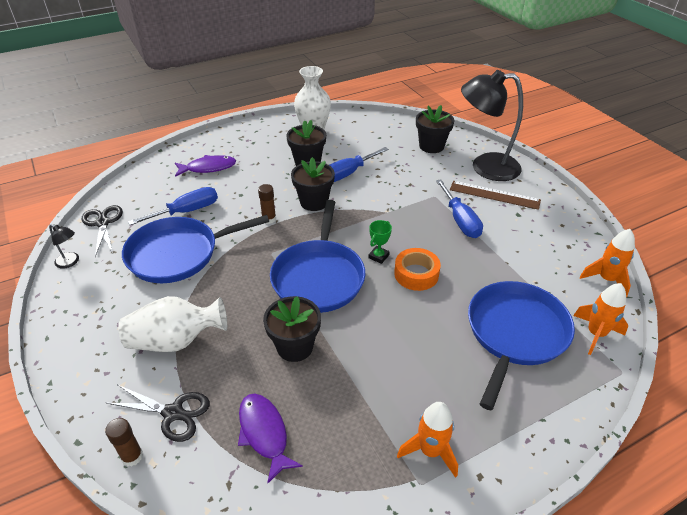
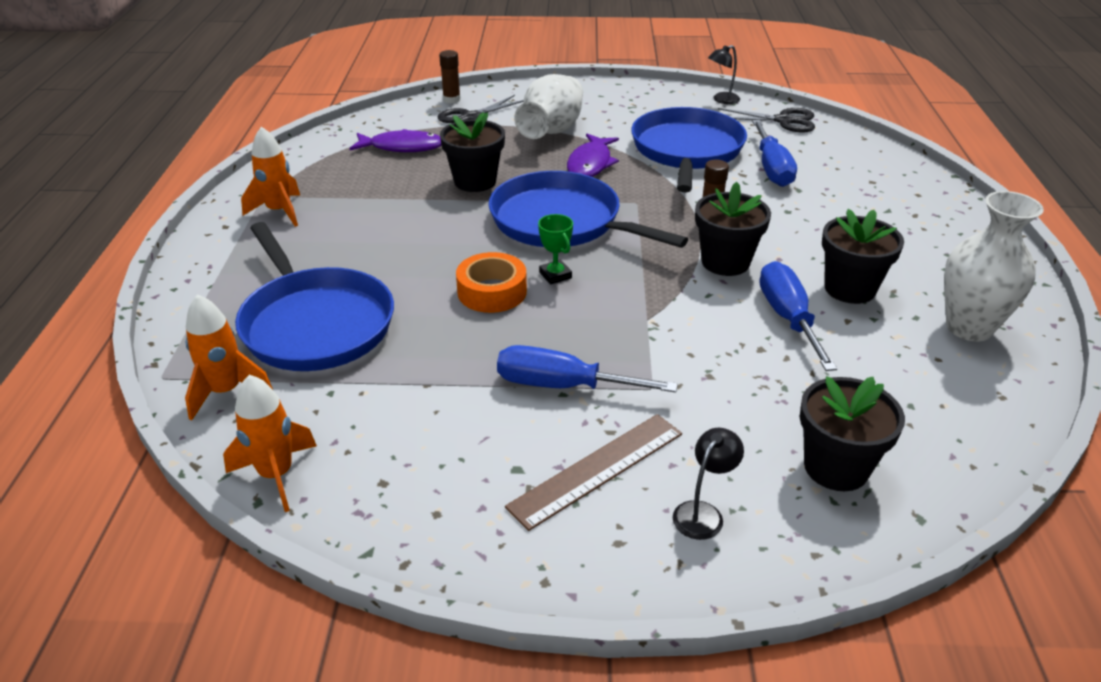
camera: 120 degrees right, 5 degrees down
(208, 168) = (879, 201): purple fish -> purple fish (590, 164)
(485, 167) = (703, 513): black lamp -> black lamp, size x0.40

